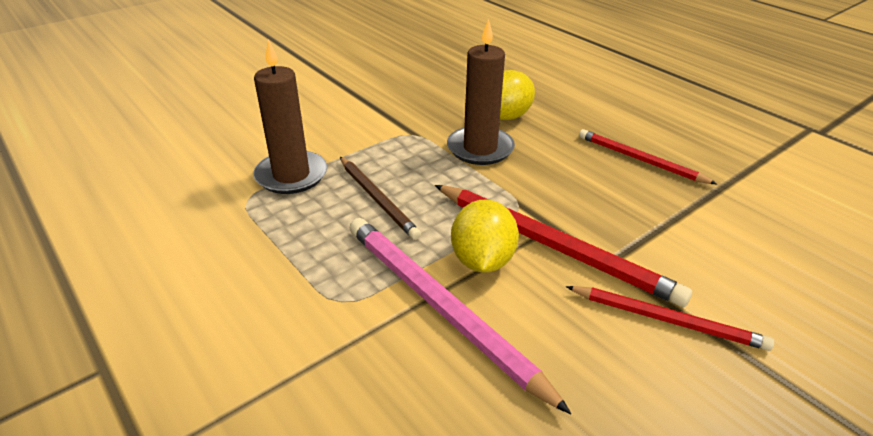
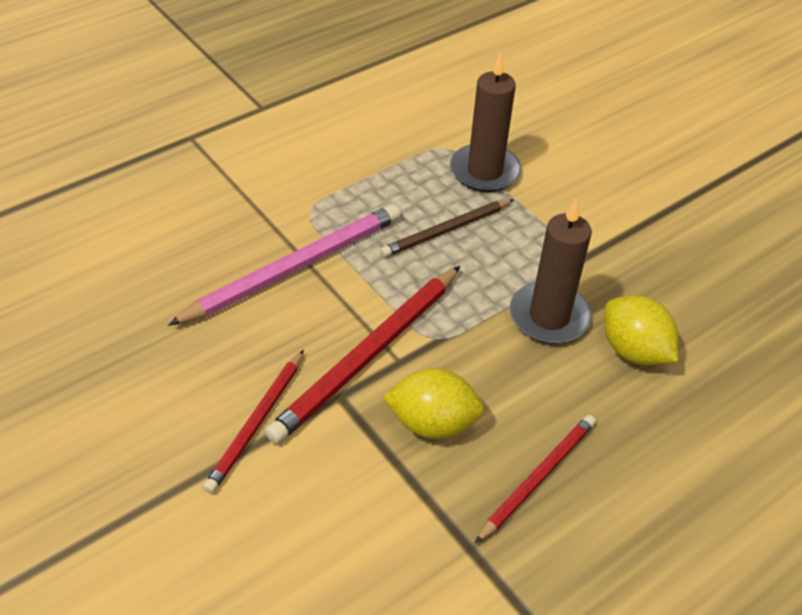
camera: 90 degrees right, 10 degrees up
(482, 260) = (350, 300): yellow lemon -> yellow lemon (432, 423)

